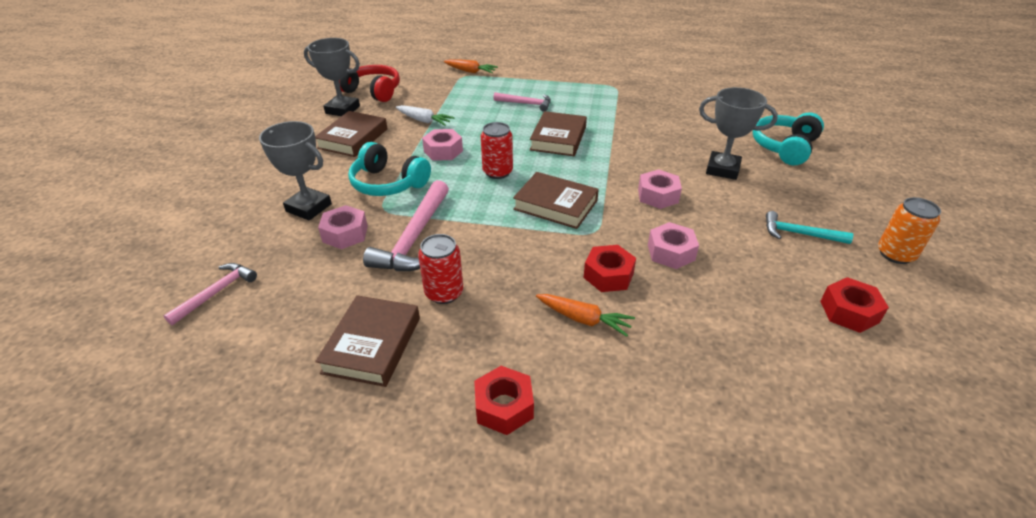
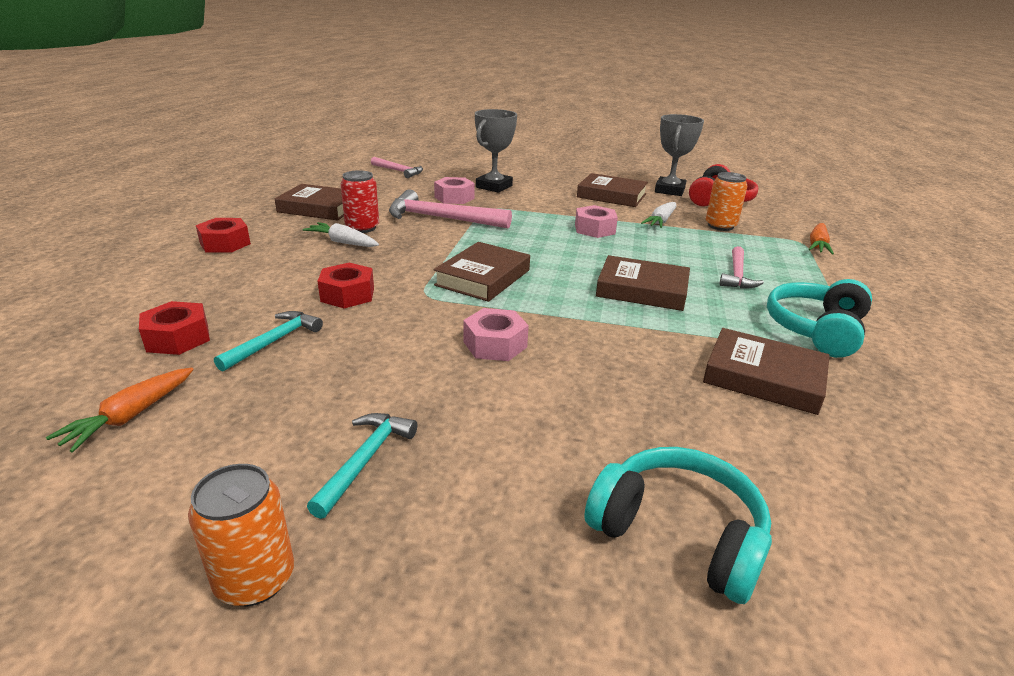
camera: 90 degrees right, 10 degrees down
(388, 183) = (530, 209): turquoise headphones -> turquoise headphones (816, 330)
(434, 98) = (720, 226): none -> orange can
(489, 300) = (343, 242): none -> white carrot
(497, 172) = (552, 252): red can -> none
(583, 319) = (293, 277): orange carrot -> orange carrot (130, 416)
(653, 113) = (763, 377): none -> brown book
(671, 252) = (369, 336): pink nut -> none
(701, 301) = (274, 341): none -> turquoise hammer
(722, 169) = (572, 419): grey trophy -> none
(849, 312) = (172, 456): red nut -> red nut (178, 338)

